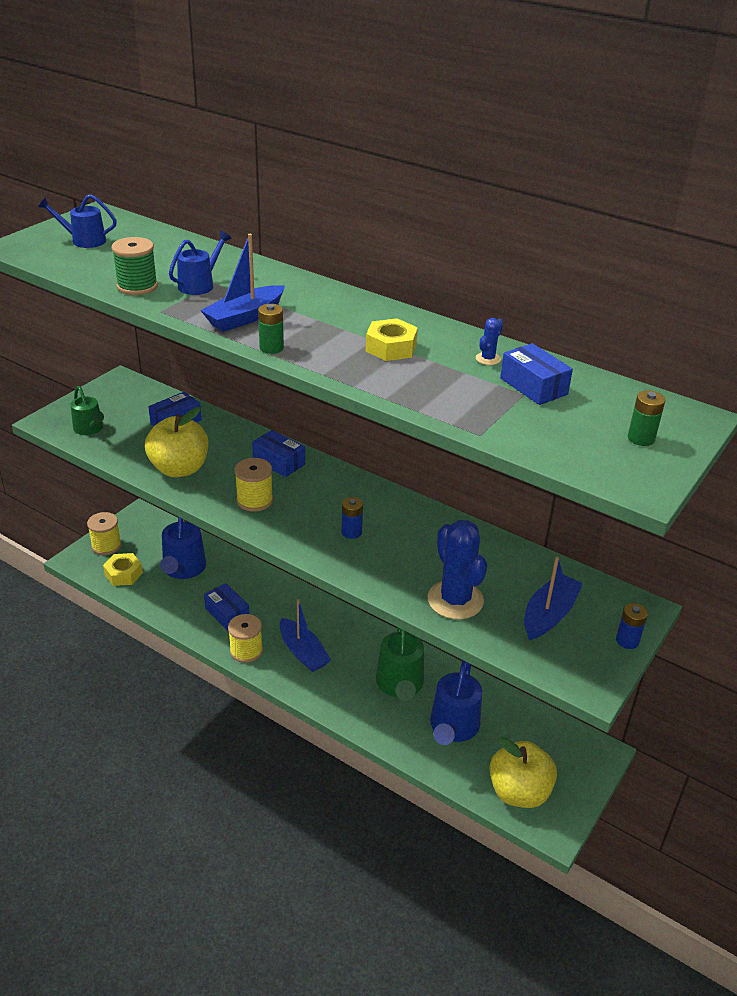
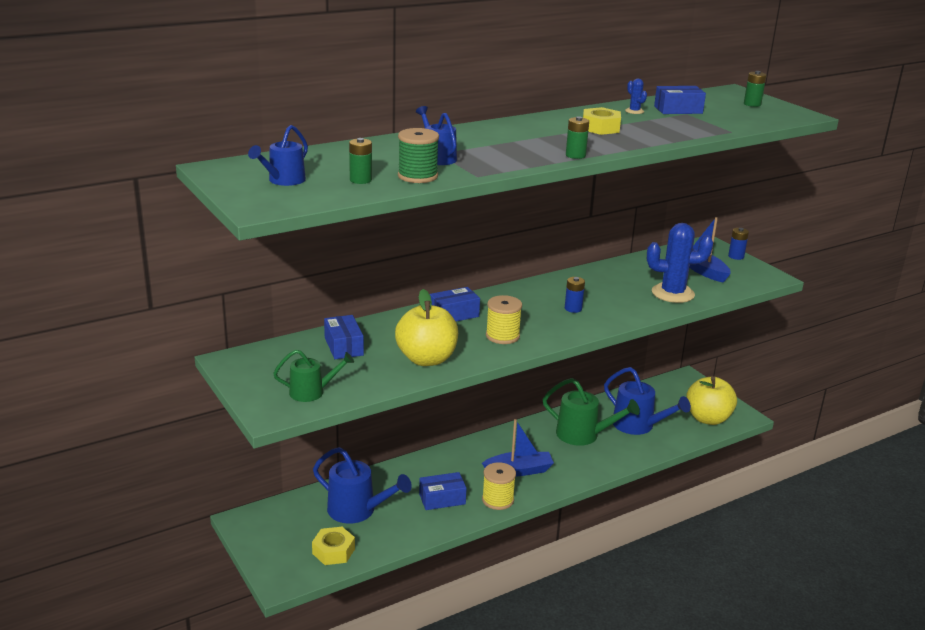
camera: 65 degrees left, 10 degrees down
(106, 545) = (275, 554): yellow spool -> none
(108, 266) = (360, 180): none -> green battery
(245, 317) = (515, 154): blue boat -> none

